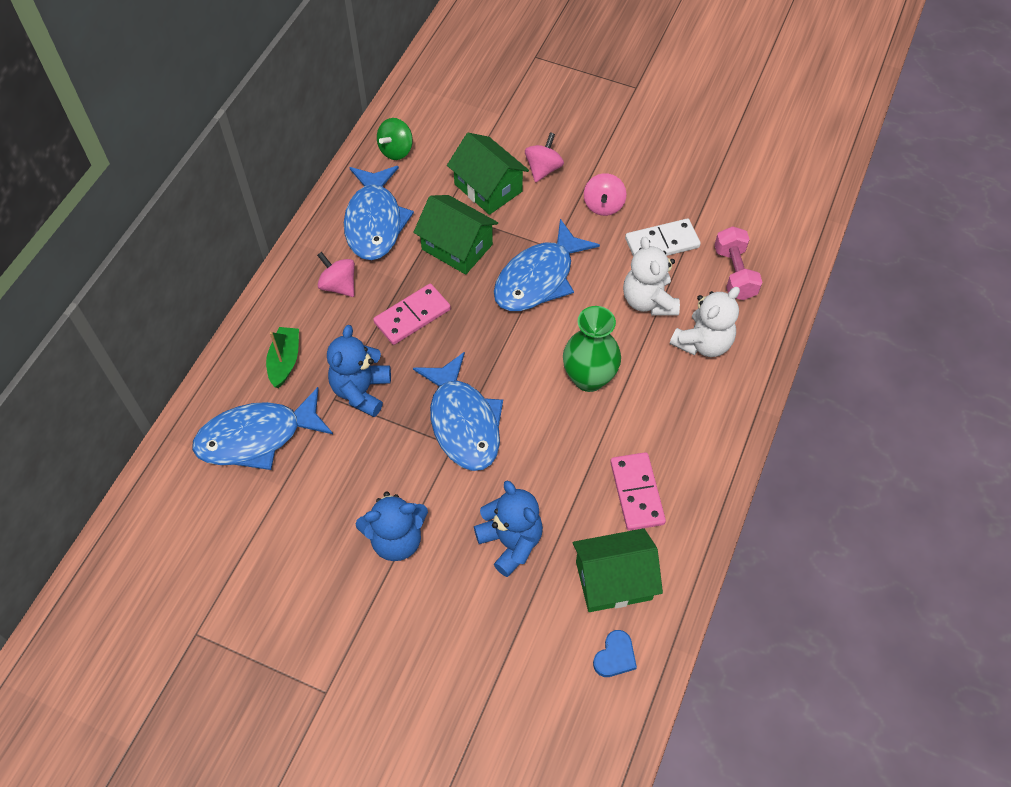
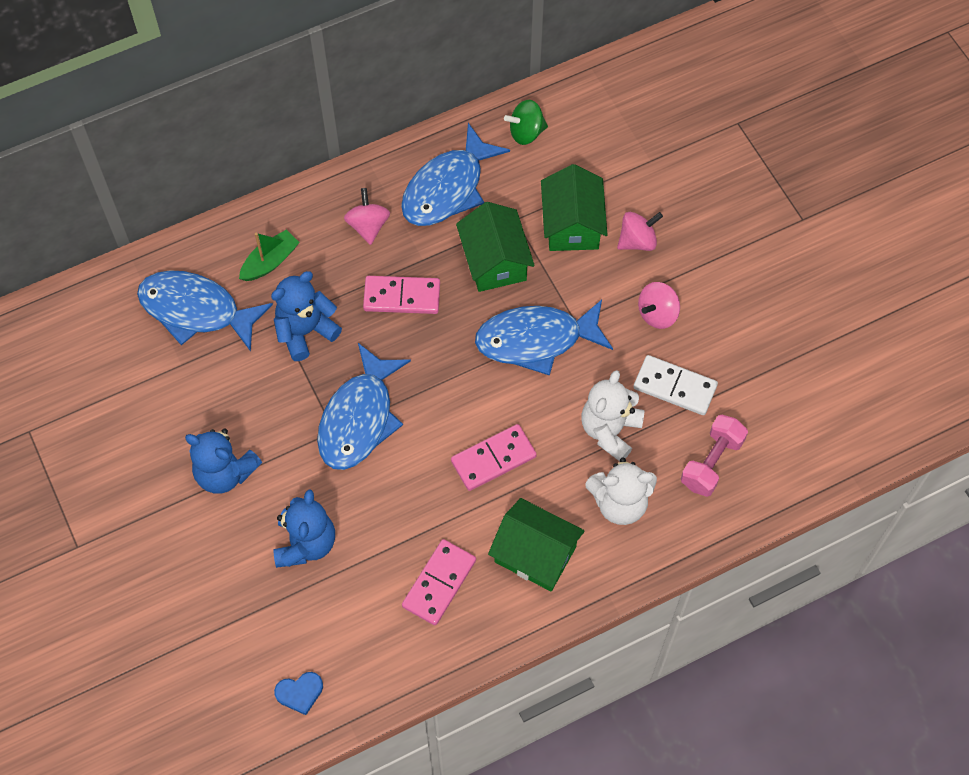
camera: 40 degrees right, 5 degrees up
(589, 378) = (493, 459): green vase -> pink domino
(613, 580) = (354, 636): green house -> green house (535, 554)

